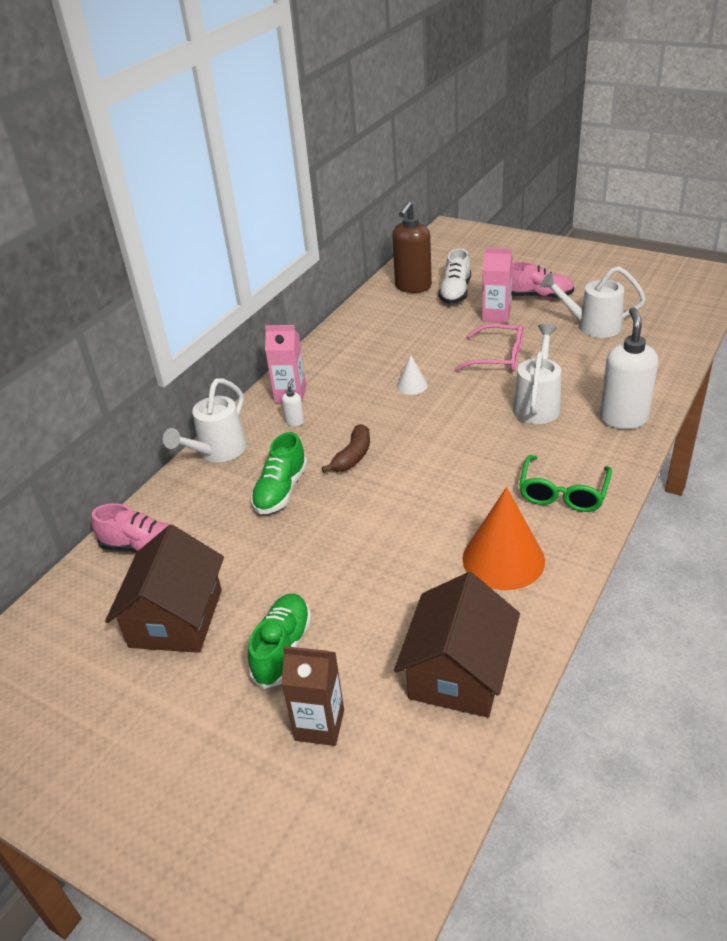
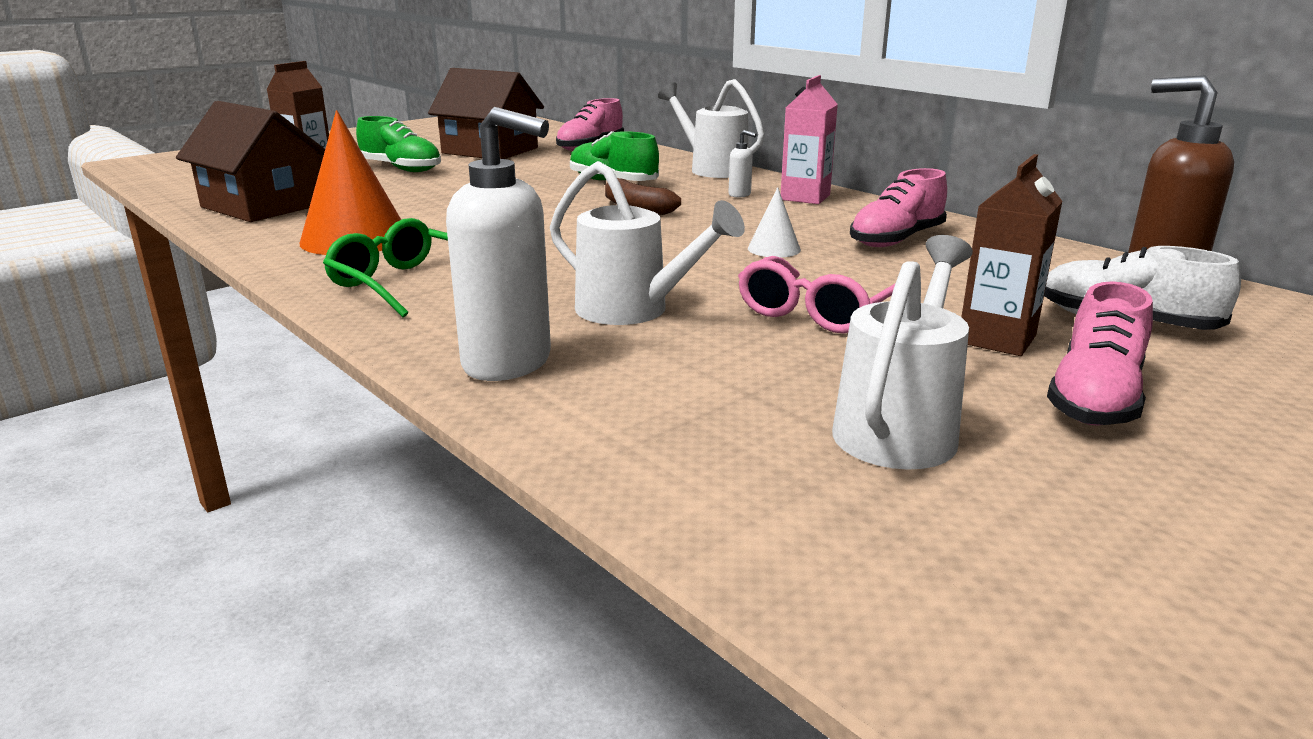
camera: 105 degrees right, 15 degrees down
(371, 352) = (896, 240): none -> pink shoe
(496, 316) = (997, 339): pink carton -> brown carton

